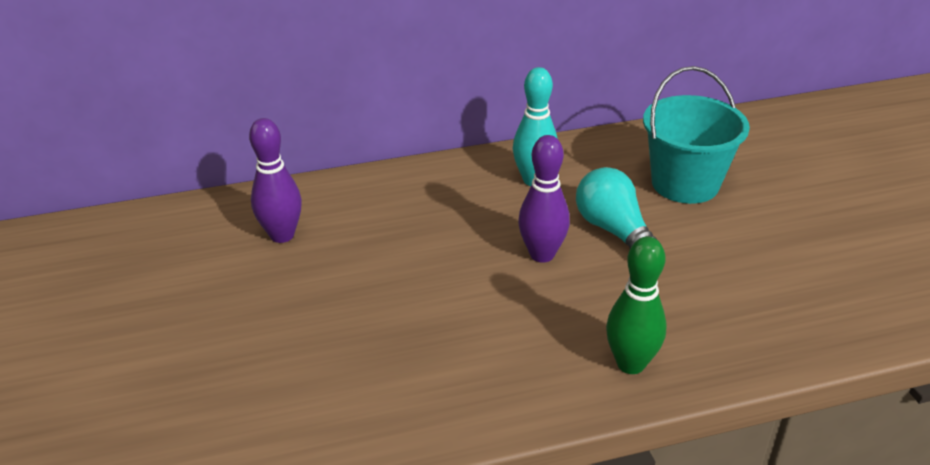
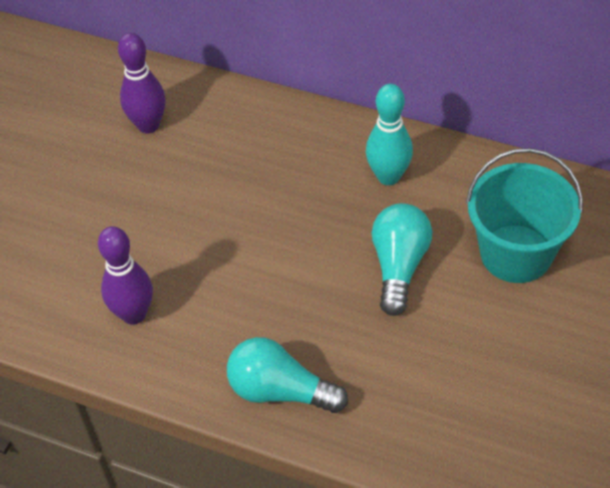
camera: 40 degrees right, 15 degrees up
(542, 254) = (317, 255): purple bowling pin -> purple bowling pin (134, 314)
(630, 364) = (280, 391): green bowling pin -> turquoise light bulb

